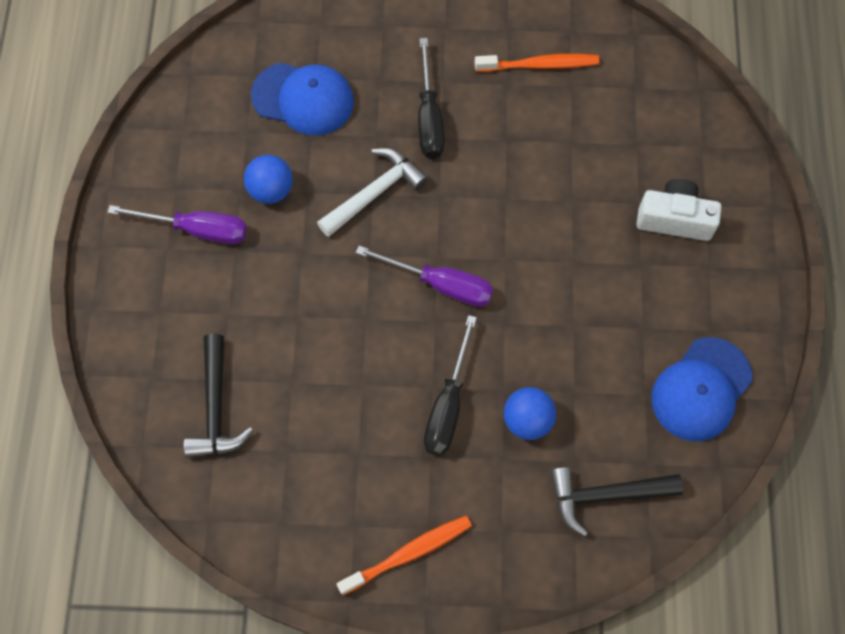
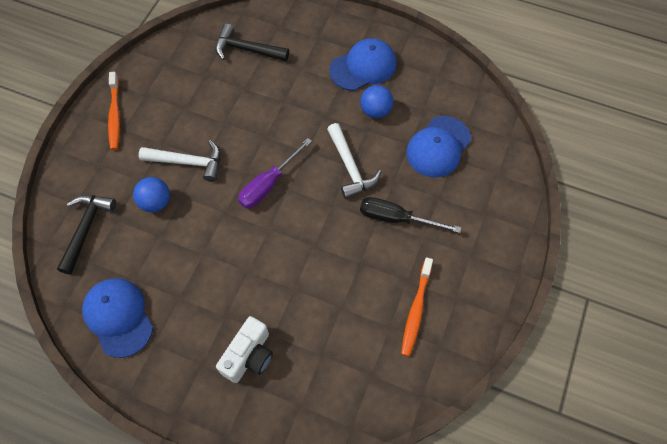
camera: 110 degrees right, 5 degrees down
(197, 229) = (363, 67): purple screwdriver -> blue cap
(448, 405) = (188, 162): black screwdriver -> white hammer

